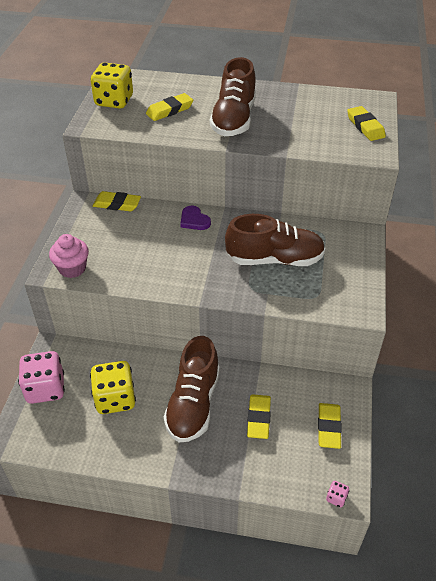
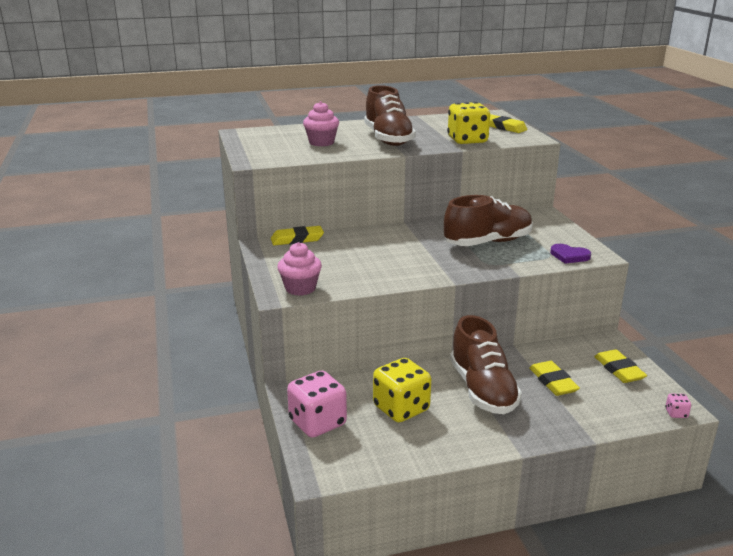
camera: 25 degrees left, 20 degrees down
(114, 101) = (259, 145): yellow dice -> yellow dice (467, 140)
(169, 110) = (321, 142): yellow eraser -> pink cupcake
(194, 220) = (386, 234): purple heart -> purple heart (569, 256)

